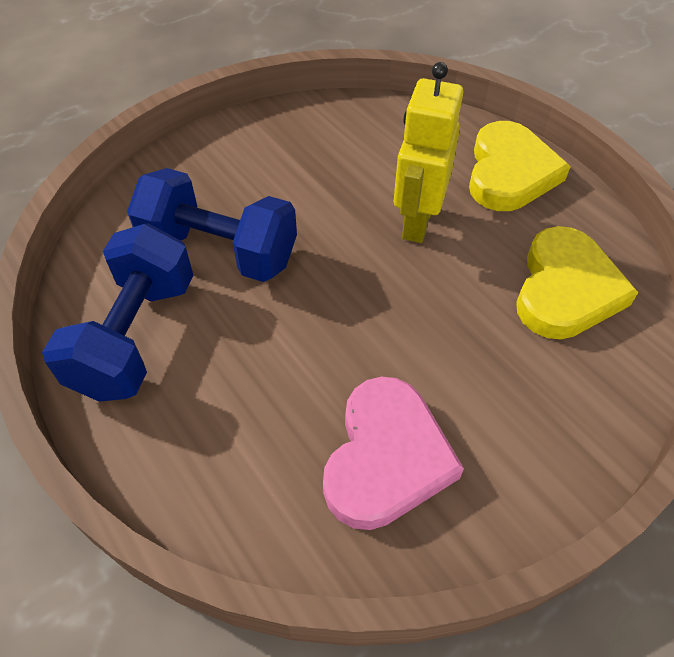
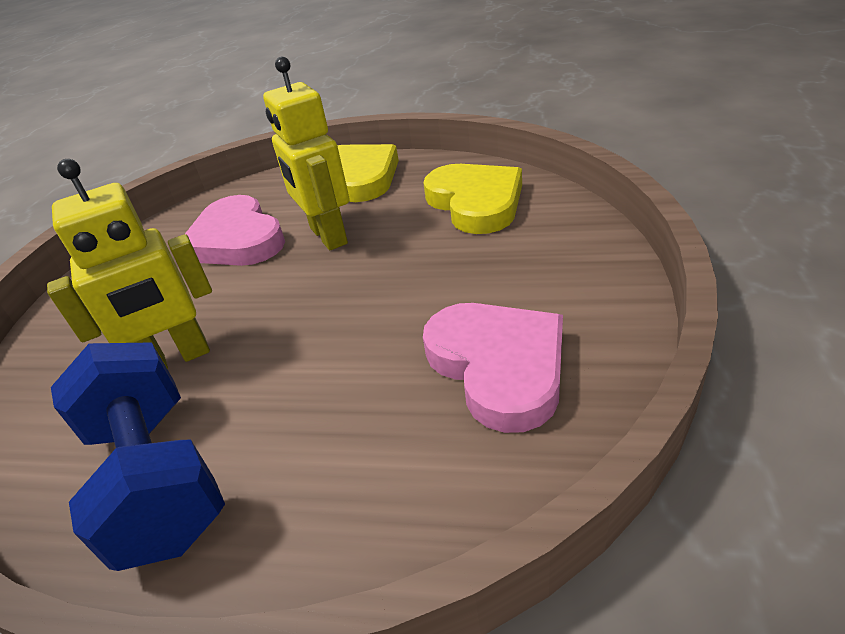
camera: 40 degrees left, 15 degrees down
(220, 251) = (175, 360): blue dumbbell -> yellow robot
(356, 167) = (236, 239): none -> pink heart

